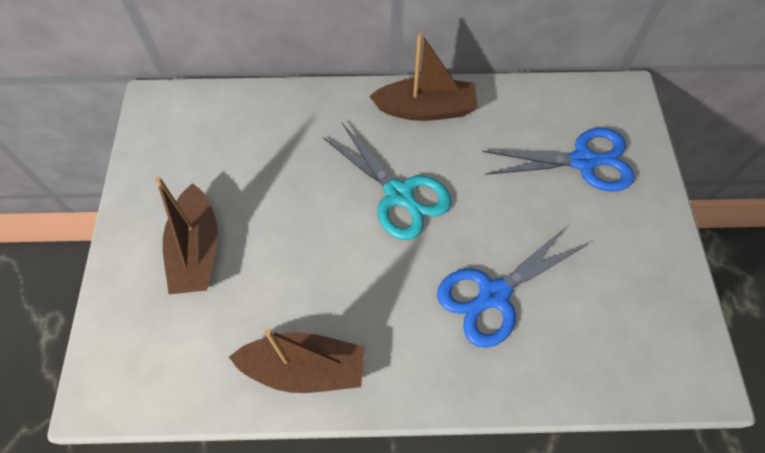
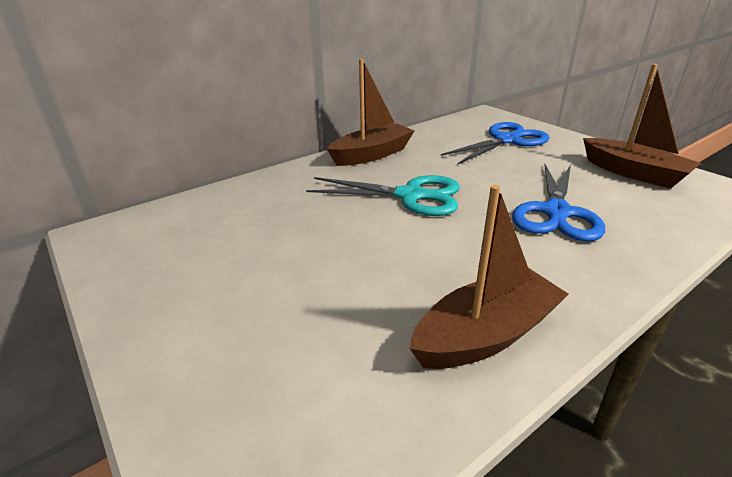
camera: 35 degrees left, 30 degrees down
(197, 250) = (254, 309): brown boat -> brown boat (633, 173)

